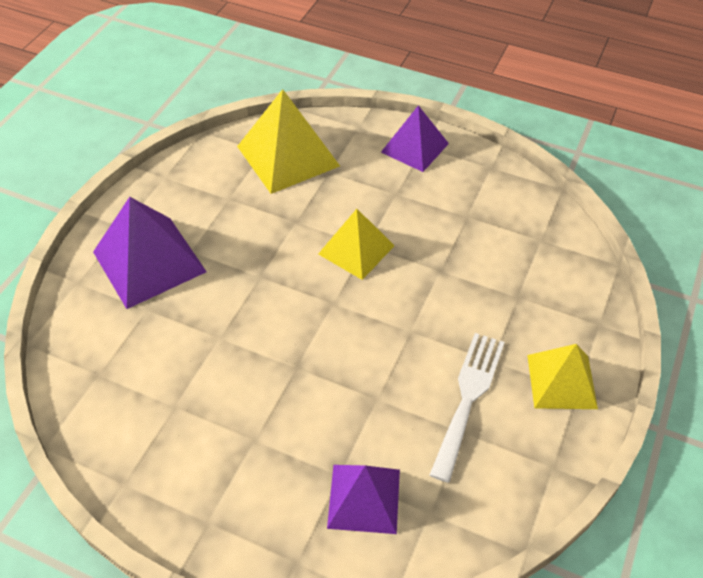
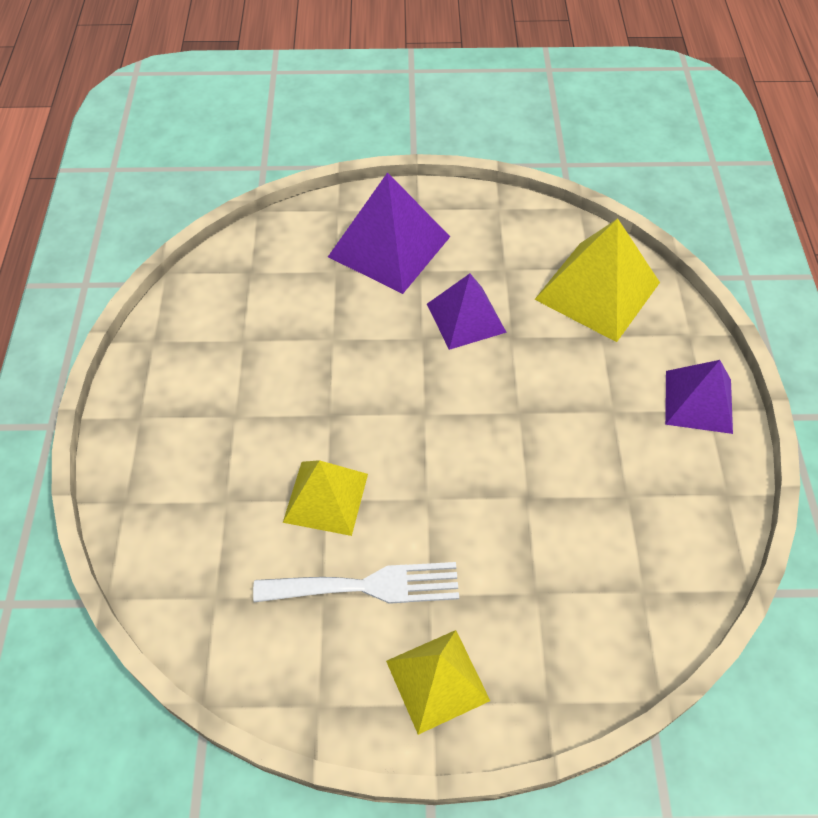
camera: 65 degrees right, 5 degrees up
(356, 249) = (506, 405): yellow pyramid -> yellow pyramid (326, 498)
(364, 498) = (208, 531): purple pyramid -> purple pyramid (466, 318)

